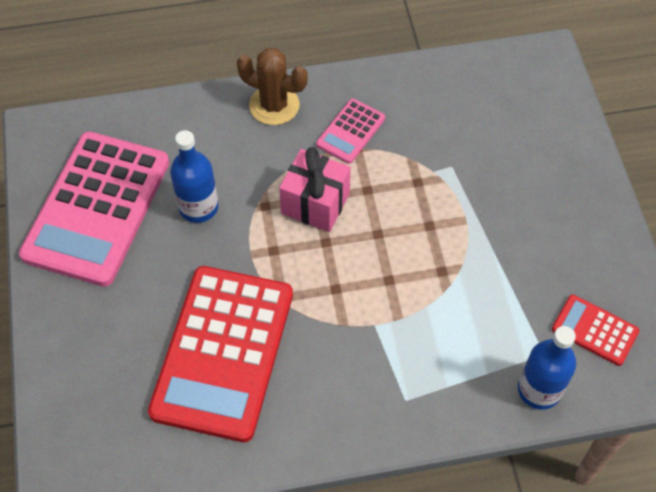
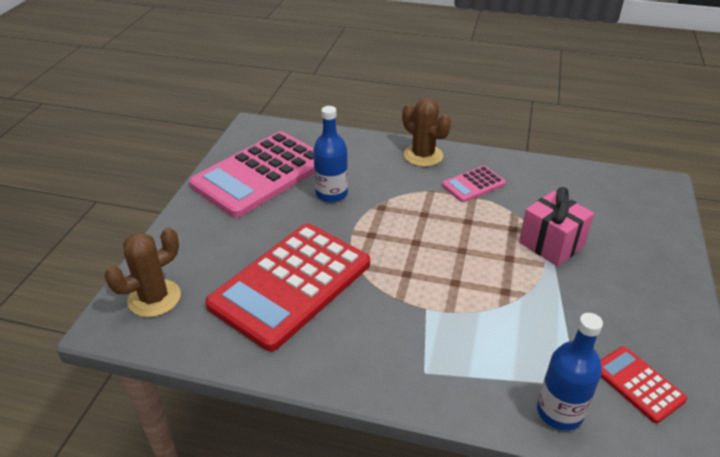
camera: 25 degrees right, 20 degrees down
(86, 432) = (154, 298): none -> brown cactus
(315, 203) = (421, 217): pink gift -> pink gift (551, 244)

